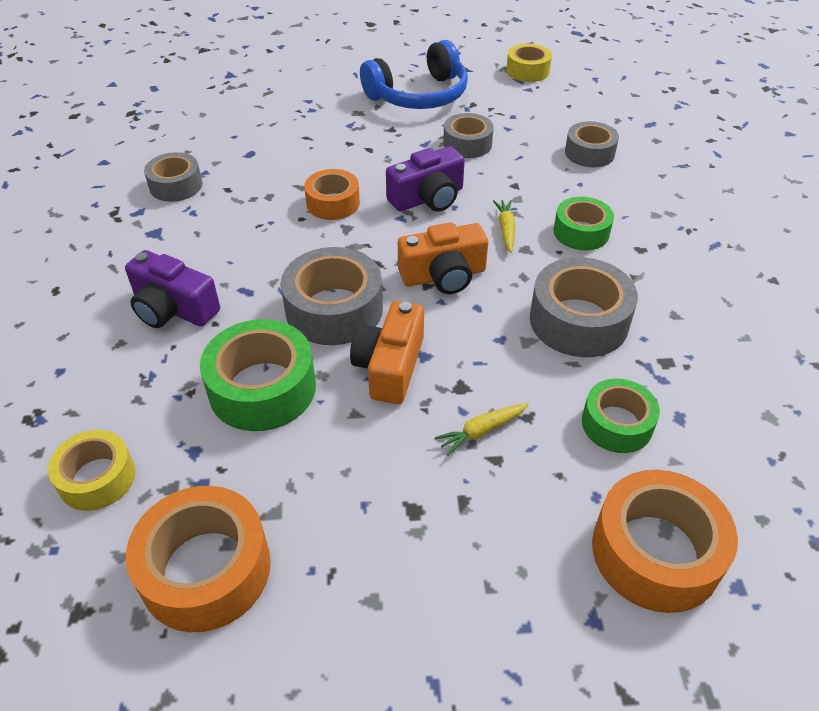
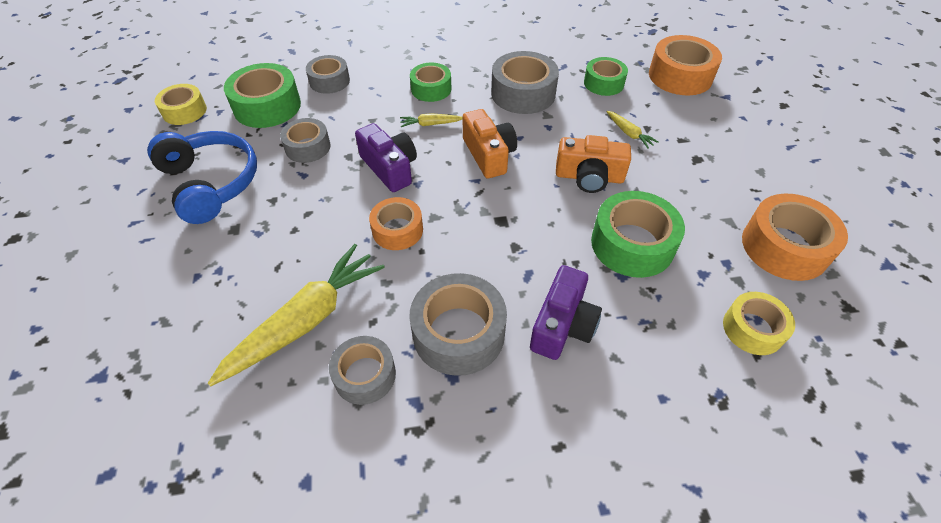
camera: 95 degrees left, 5 degrees up
(242, 154) = (306, 321): none -> yellow carrot
(334, 309) = (539, 213): grey tape -> grey tape (458, 333)
(537, 115) = (267, 106): none -> green tape

